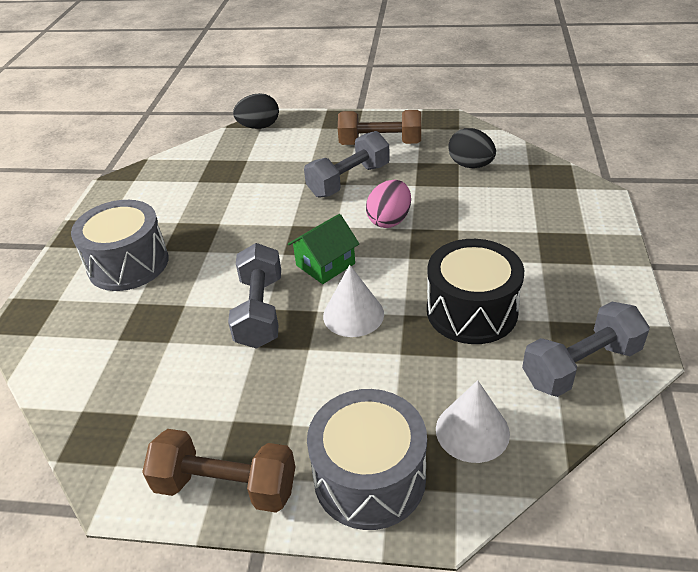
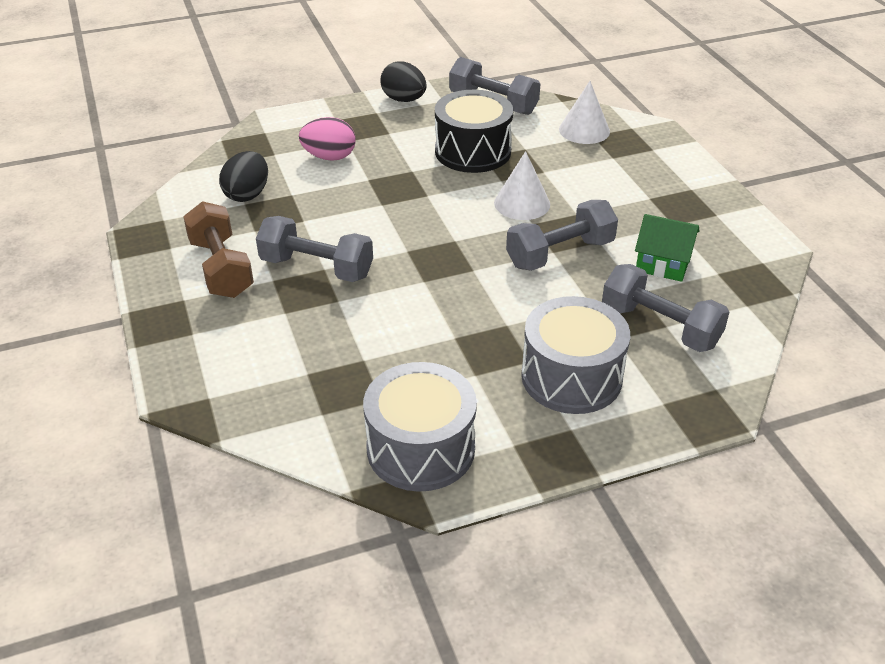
camera: 120 degrees left, 0 degrees up
(121, 334) = (660, 326): none -> grey dumbbell
(226, 486) = (721, 207): brown dumbbell -> none
(259, 127) = (209, 399): black egg -> black egg (404, 100)
(325, 264) = (470, 238): green house -> green house (663, 263)
(369, 477) = (655, 157): grey drum -> grey drum (421, 448)
(389, 220) = (377, 220): pink egg -> pink egg (329, 157)

